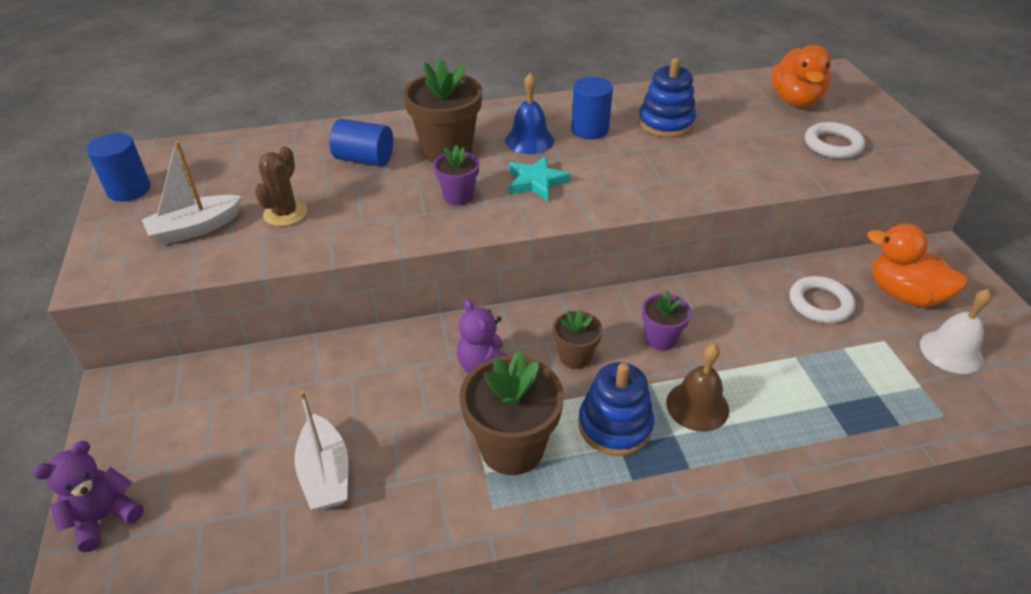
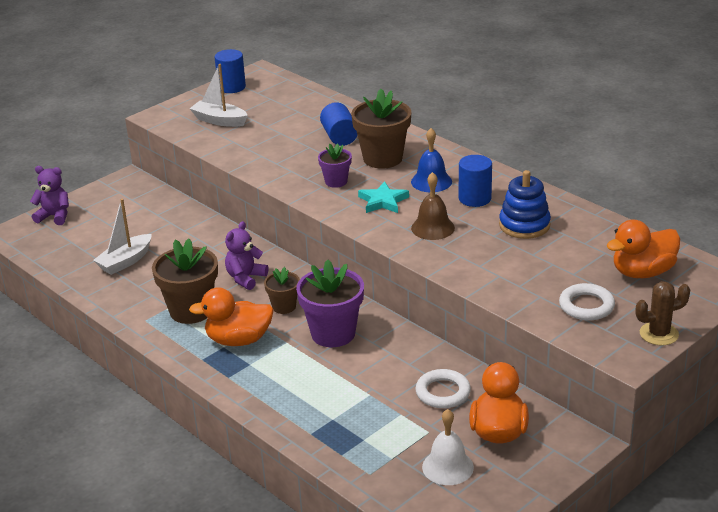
camera: 60 degrees right, 10 degrees down
(285, 213) = (259, 138): brown cactus -> brown cactus (659, 334)
(615, 425) = (238, 340): blue stacking toy -> orange duck
(661, 339) = (333, 333): purple flower pot -> purple flower pot, size x1.81
(697, 406) = (283, 366): brown bell -> brown bell (432, 228)

